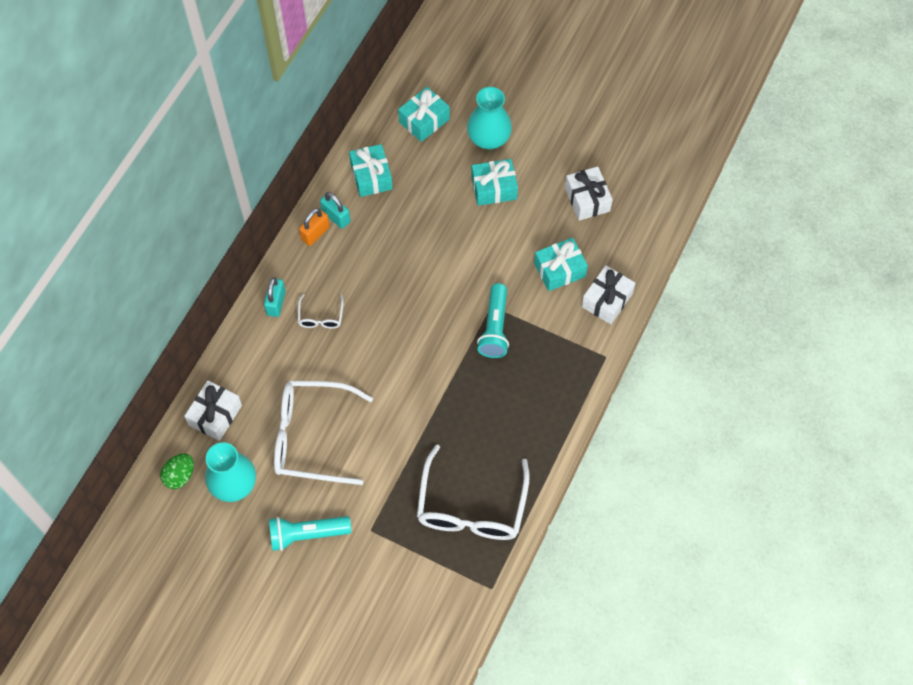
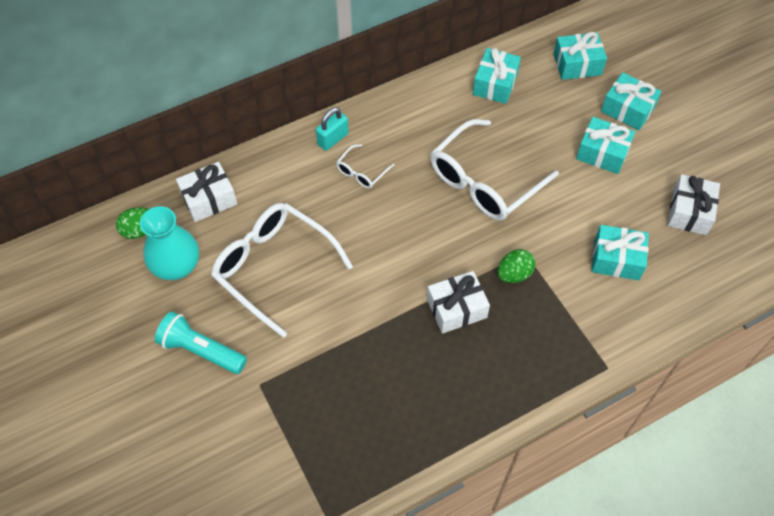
camera: 35 degrees right, 5 degrees down
(315, 233) = (410, 102): orange padlock -> none
(336, 217) = (439, 99): turquoise padlock -> none
(471, 507) = (368, 426): white glasses -> white glasses (484, 181)
(488, 138) = (627, 109): turquoise vase -> turquoise gift
(494, 328) = (514, 274): turquoise flashlight -> green egg
(607, 300) = (646, 315): white gift -> white gift (456, 308)

